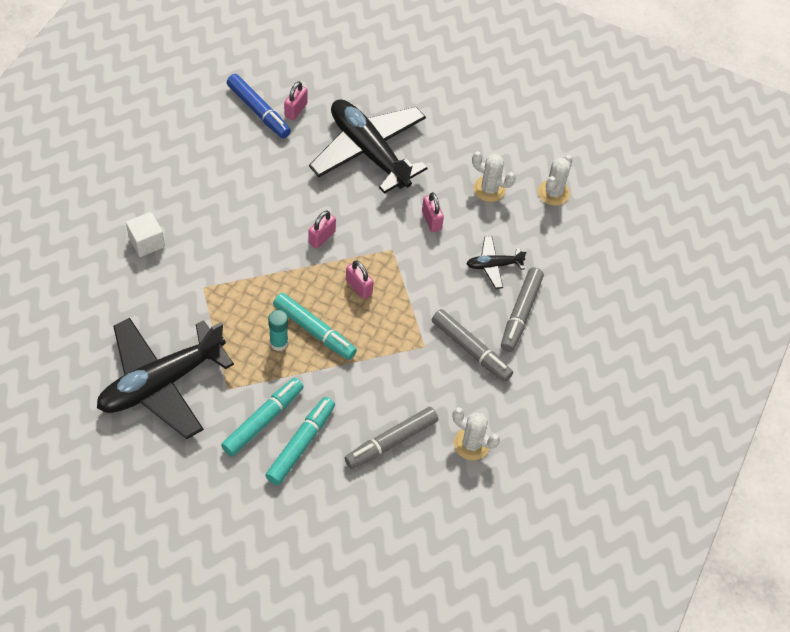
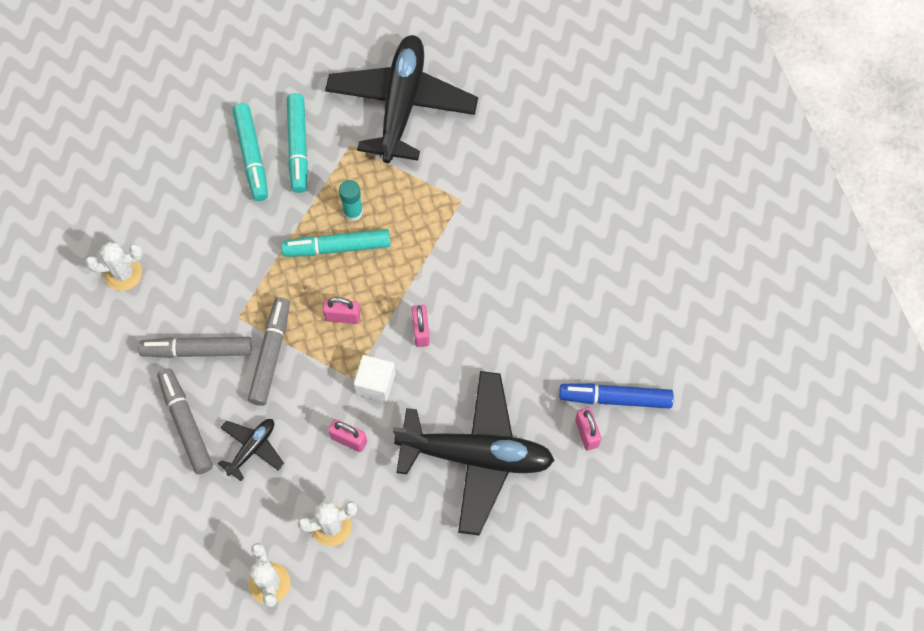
camera: 140 degrees right, 10 degrees up
(147, 242) = (548, 192): white cube -> white cube (375, 383)
(391, 442) = (186, 218): grey marker -> grey marker (271, 354)

